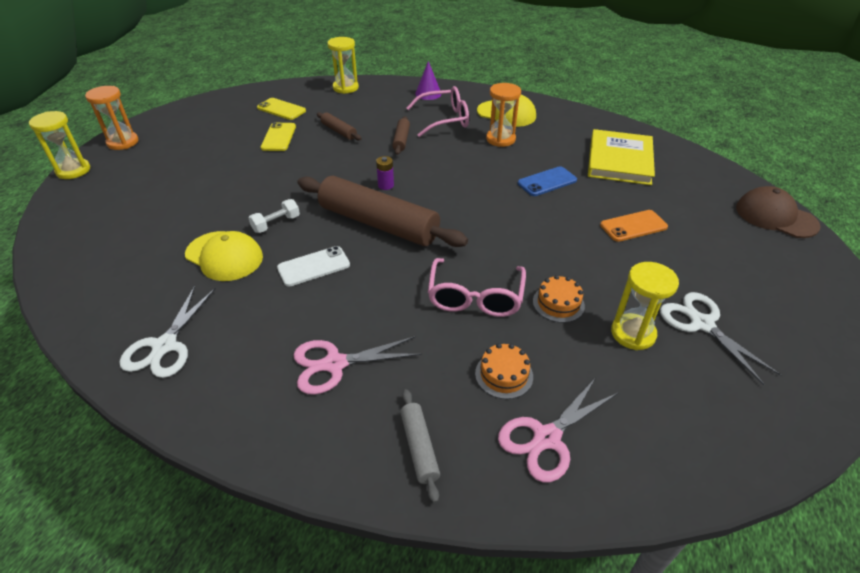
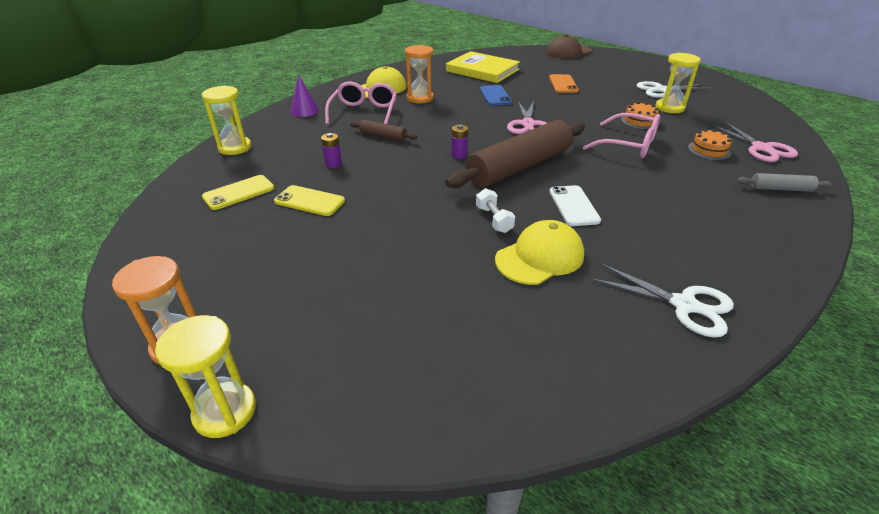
camera: 70 degrees left, 5 degrees down
(335, 364) = (704, 210): pink scissors -> pink scissors (528, 124)
(339, 131) = (333, 164): brown rolling pin -> purple battery

